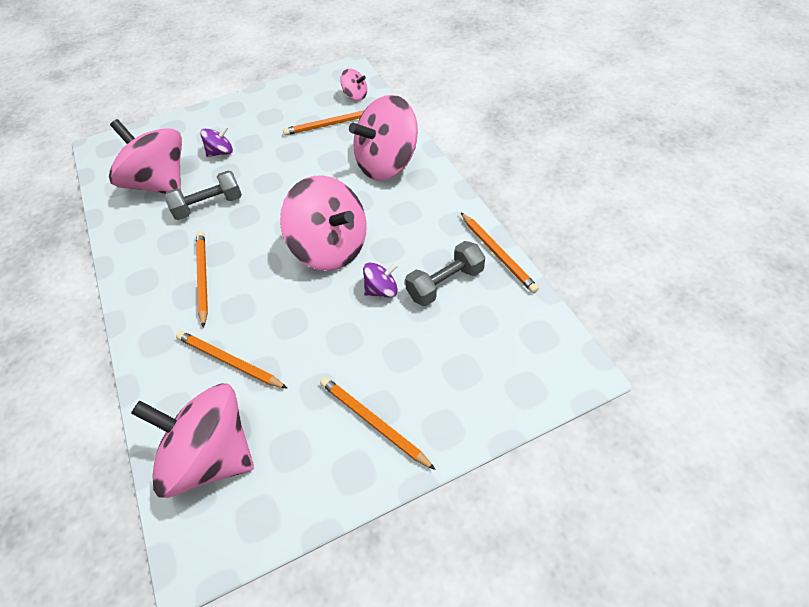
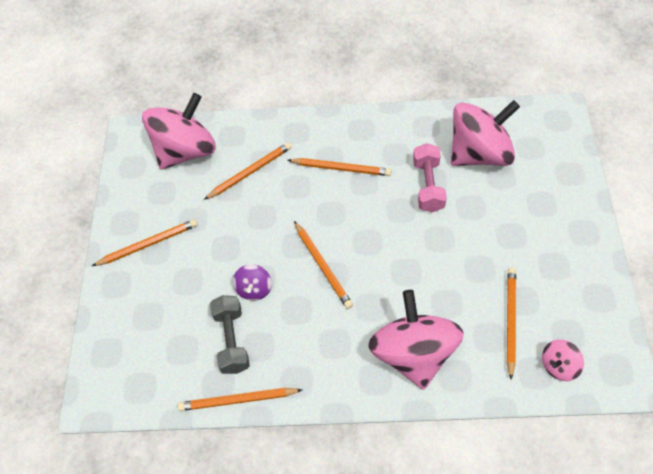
camera: 115 degrees right, 5 degrees up
(208, 206) = (428, 186): grey dumbbell -> pink dumbbell
(221, 152) = (506, 208): purple spinning top -> none
(330, 248) = (323, 266): pink spinning top -> orange pencil

